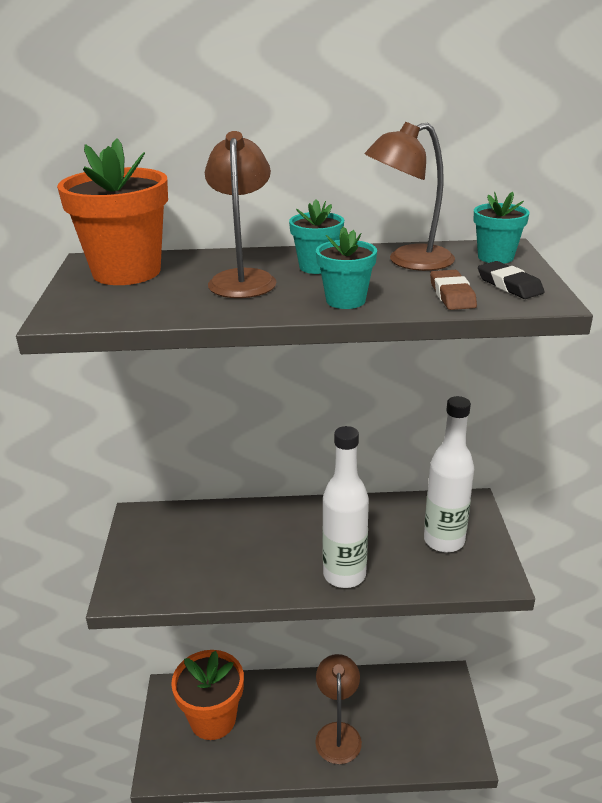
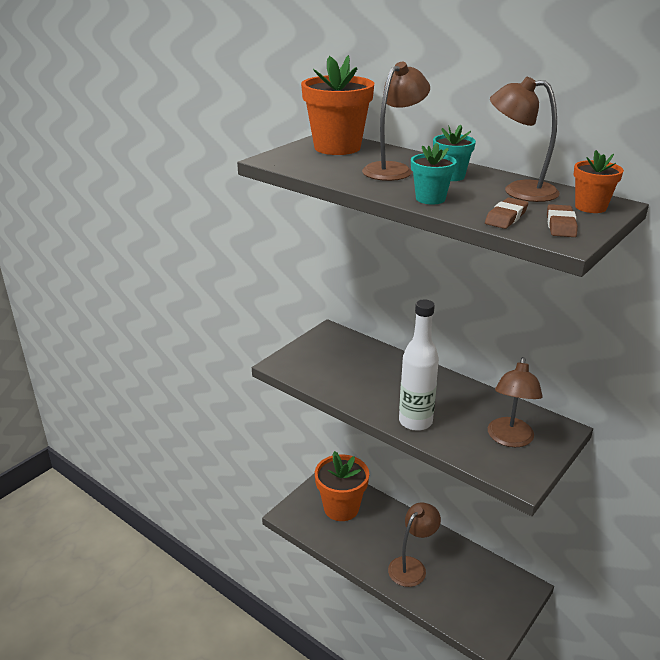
camera: 40 degrees right, 0 degrees up
(444, 541) = (509, 439): white bottle -> brown lamp
(495, 257) = (590, 207): turquoise flower pot -> orange flower pot
(509, 285) = (560, 225): black eraser -> brown eraser

